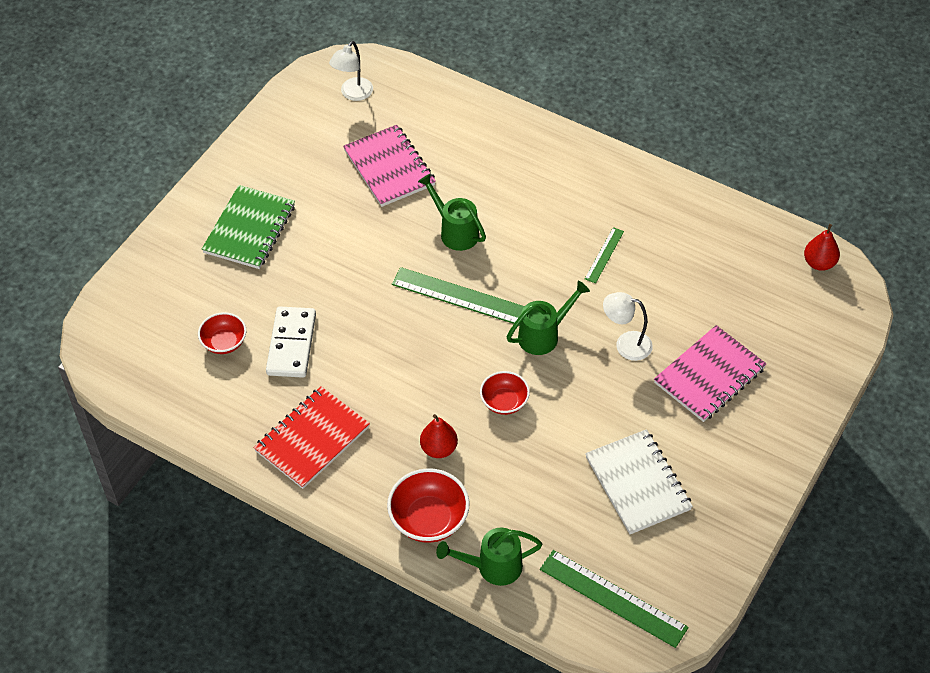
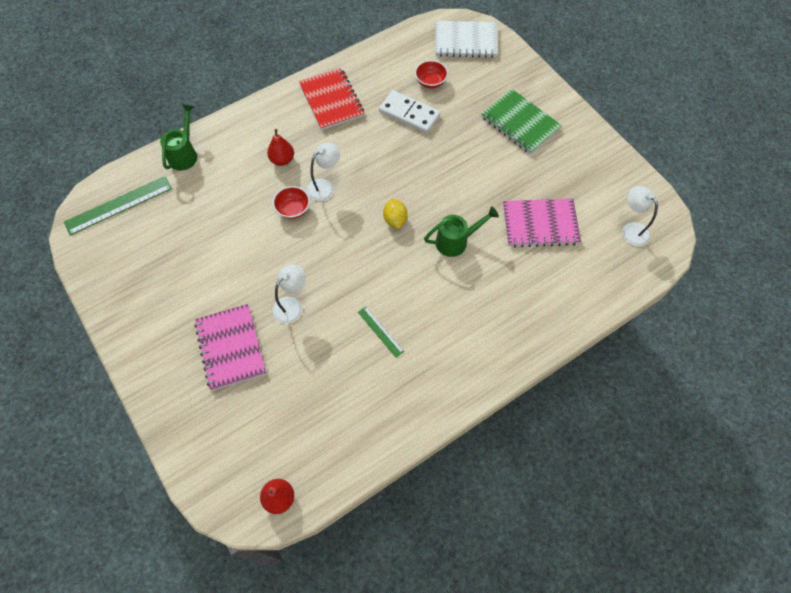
camera: 115 degrees right, 10 degrees up
(429, 519) = (238, 136): red bowl -> none
(453, 384) = (325, 186): none -> white lamp
(459, 296) = (395, 220): green ruler -> yellow lemon
(544, 335) = (331, 256): green watering can -> none
(638, 483) = (181, 257): white notebook -> white notebook (465, 41)

